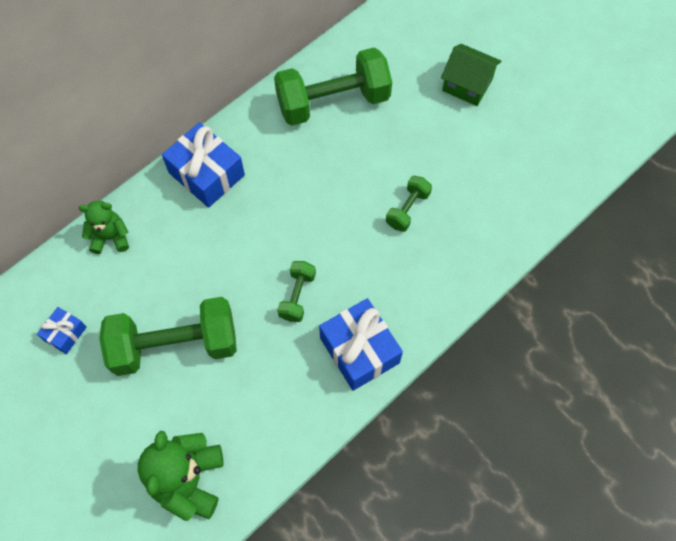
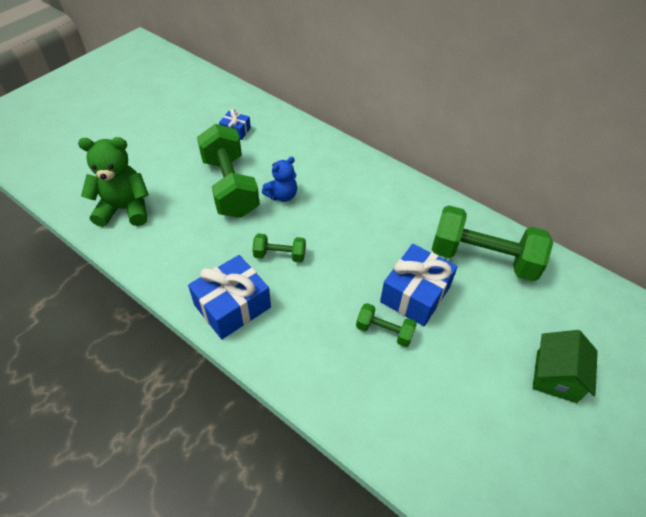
camera: 80 degrees right, 15 degrees down
(110, 237) = (312, 140): green teddy bear -> none
(204, 284) = (282, 195): none -> blue teddy bear
(206, 174) = (380, 183): blue gift -> blue gift (415, 294)
(333, 102) = (483, 258): green dumbbell -> green dumbbell turned 45 degrees counterclockwise

